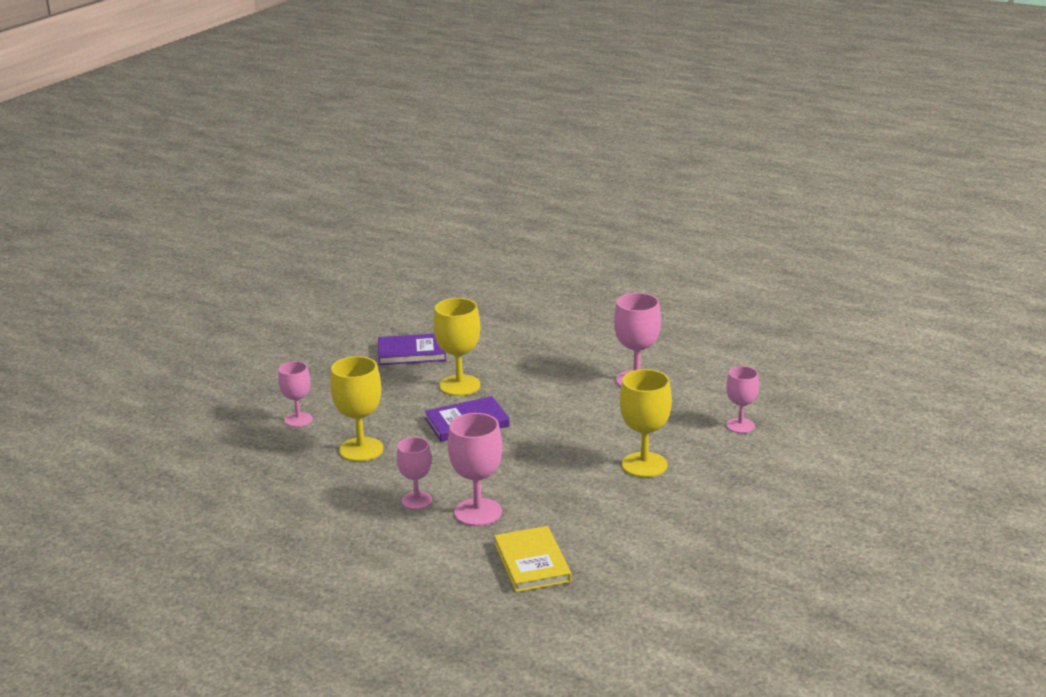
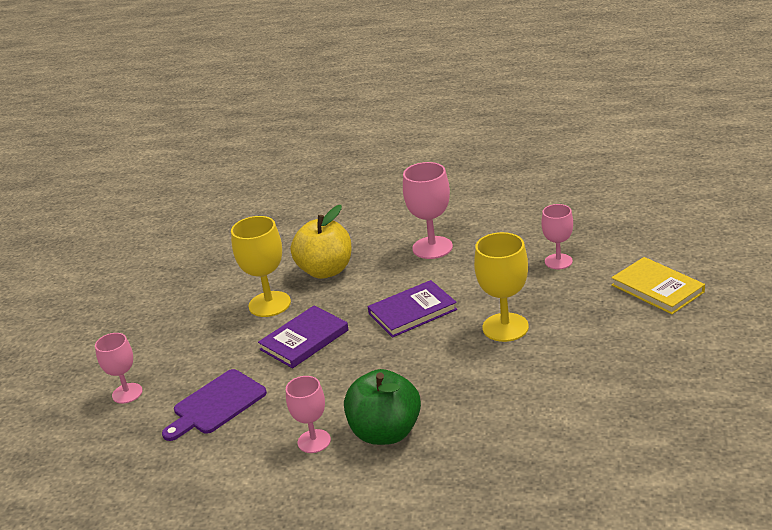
camera: 20 degrees left, 5 degrees up
(361, 449) = (216, 404): yellow goblet -> purple cutting board
(412, 352) = (198, 285): purple book -> purple book (412, 312)
(478, 512) = (386, 432): pink goblet -> green apple
(528, 372) = (326, 270): none -> yellow apple
(532, 562) = (481, 469): yellow book -> yellow book (657, 288)

